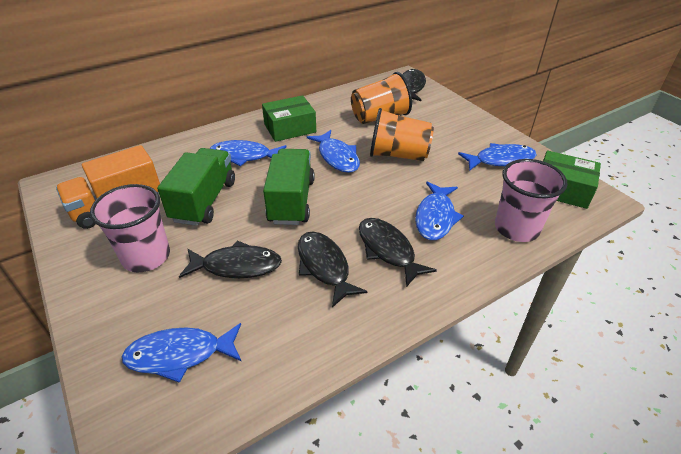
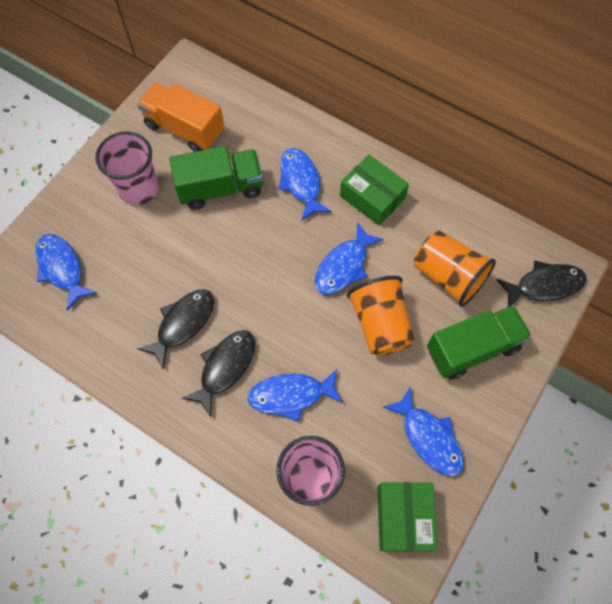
camera: 65 degrees right, 25 degrees up
(237, 266) = (156, 258): black fish -> none
(291, 201) = (254, 258): green truck -> green truck (472, 349)

